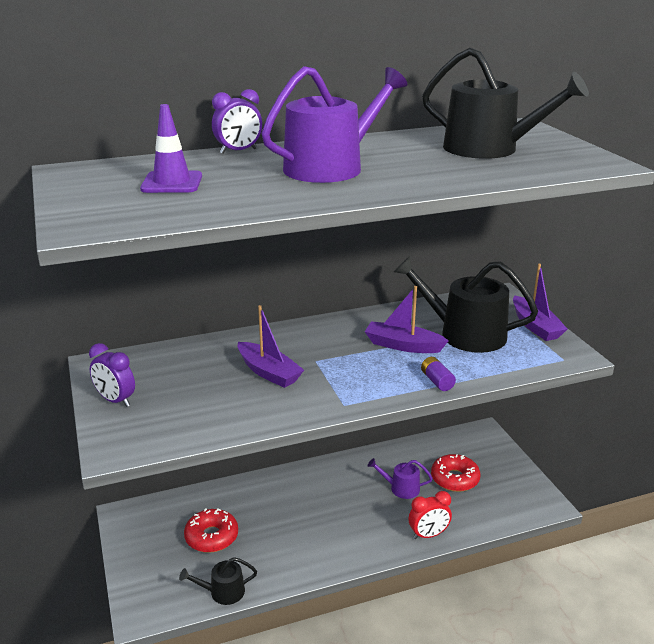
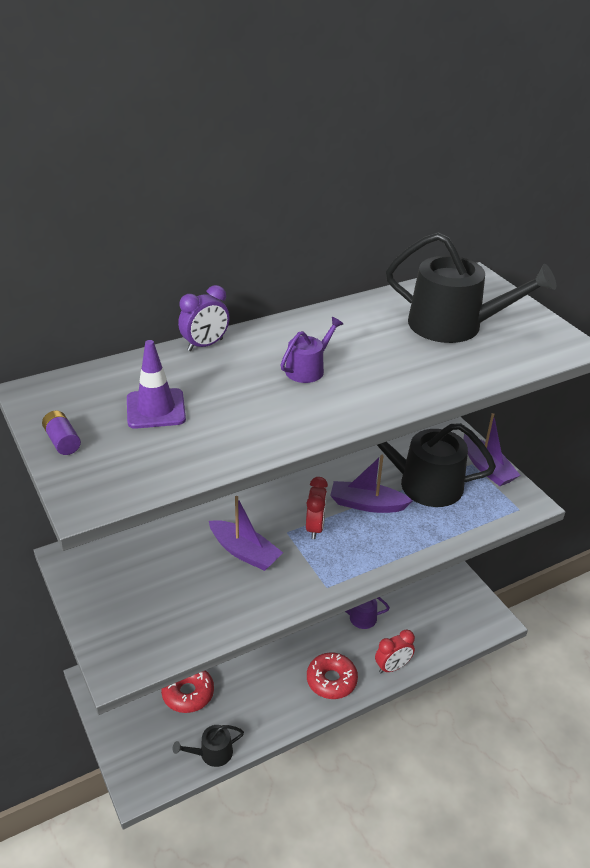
camera: 10 degrees left, 10 degrees up
(115, 400) = (101, 604): purple clock -> none
(331, 167) = (308, 369): purple watering can -> purple watering can, size x0.49
(345, 359) = (315, 527): none -> red clock
(437, 381) = (408, 548): purple battery -> purple battery (62, 441)
(455, 479) = (407, 601): red donut -> red donut (331, 680)

